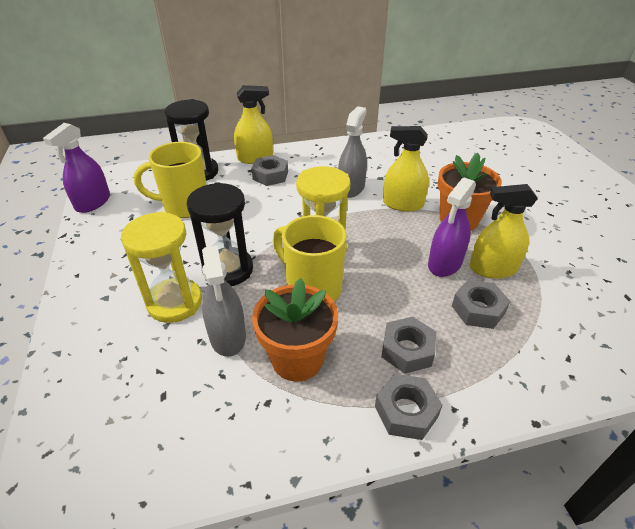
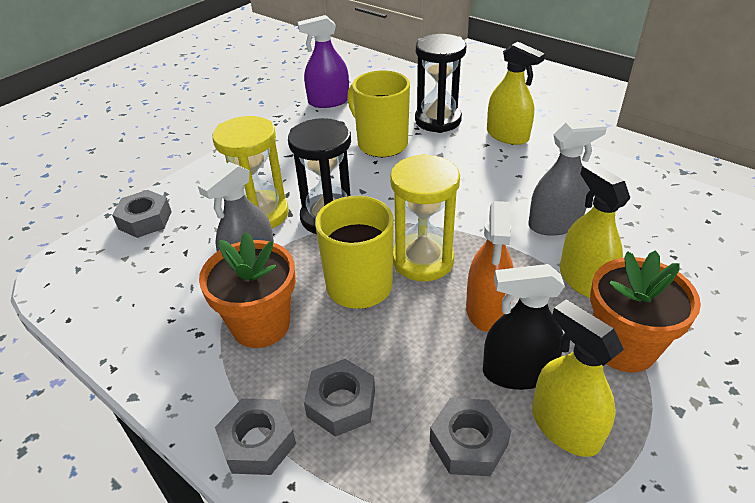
camera: 55 degrees right, 0 degrees up
(270, 175) = (494, 160): grey nut -> grey nut (145, 220)
(389, 248) = (487, 309): none -> orange spray bottle
(445, 263) = (518, 372): purple spray bottle -> black spray bottle

